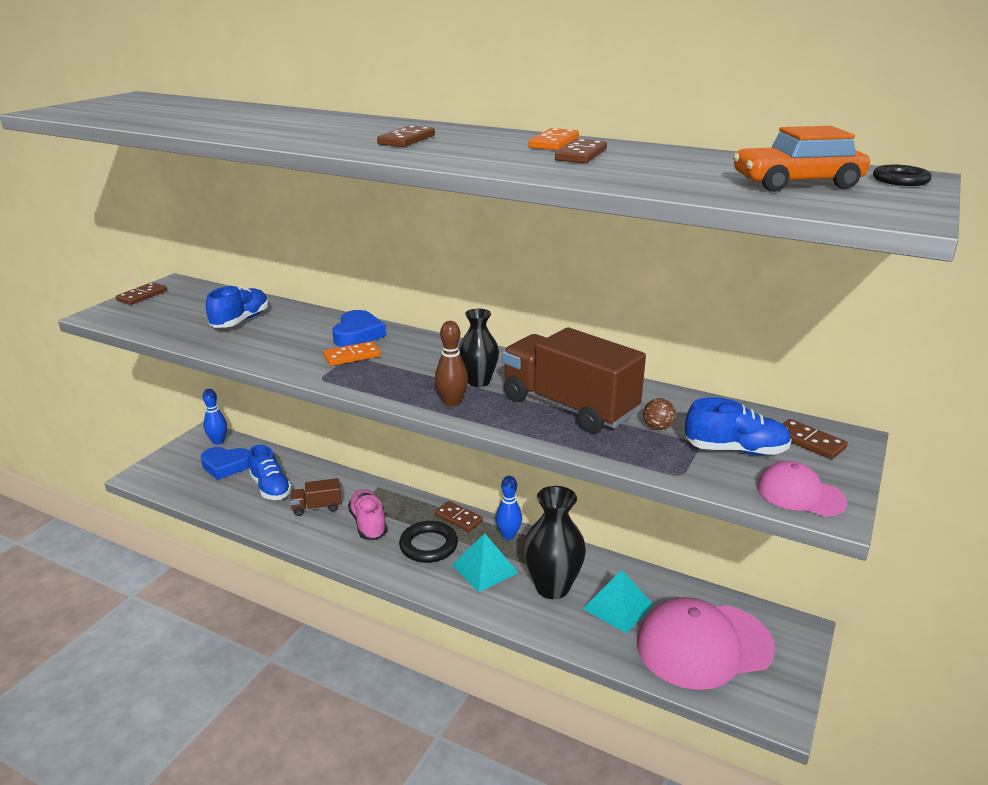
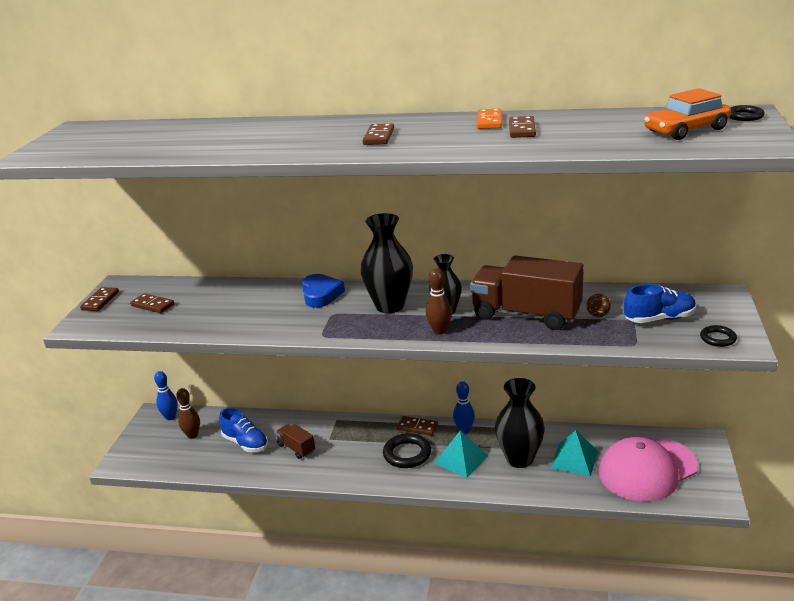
camera: 15 degrees left, 0 degrees up
(226, 466) = (192, 435): blue heart -> brown bowling pin
(240, 321) = (211, 304): blue shoe -> none
(317, 507) = (296, 448): brown truck -> brown truck turned 75 degrees clockwise
(352, 356) = (331, 313): orange domino -> none
(368, 524) = (348, 450): pink shoe -> none
(420, 362) = (390, 306): none -> black vase
(800, 494) = (718, 338): pink cap -> black ring
(809, 442) = (702, 302): brown domino -> brown domino (152, 305)

